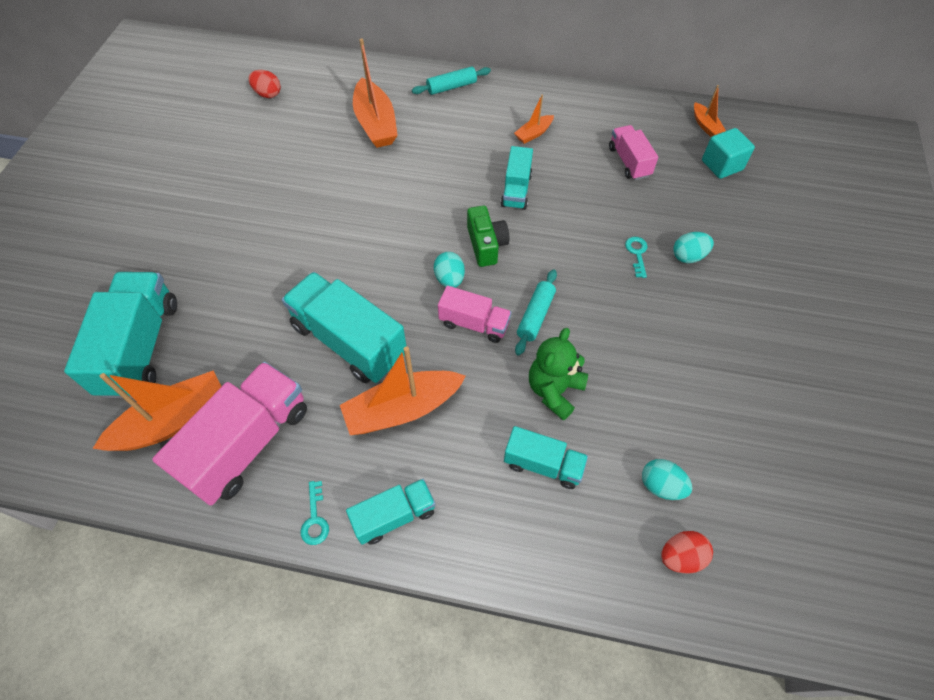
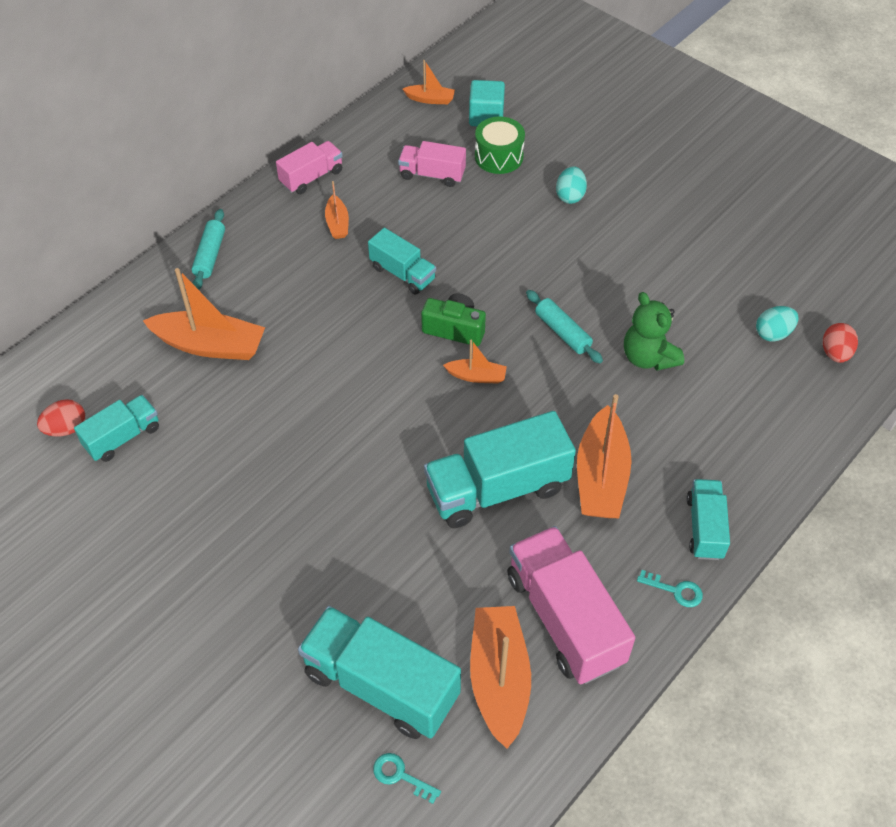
camera: 60 degrees left, 5 degrees down
(449, 279) = (476, 376): turquoise egg -> orange boat
(474, 324) = (541, 381): pink truck -> pink truck (311, 177)
(543, 464) = (713, 400): turquoise truck -> turquoise truck (123, 437)
(637, 254) = (543, 227): turquoise key -> turquoise key (400, 776)
(686, 192) = (499, 156): none -> green drum

